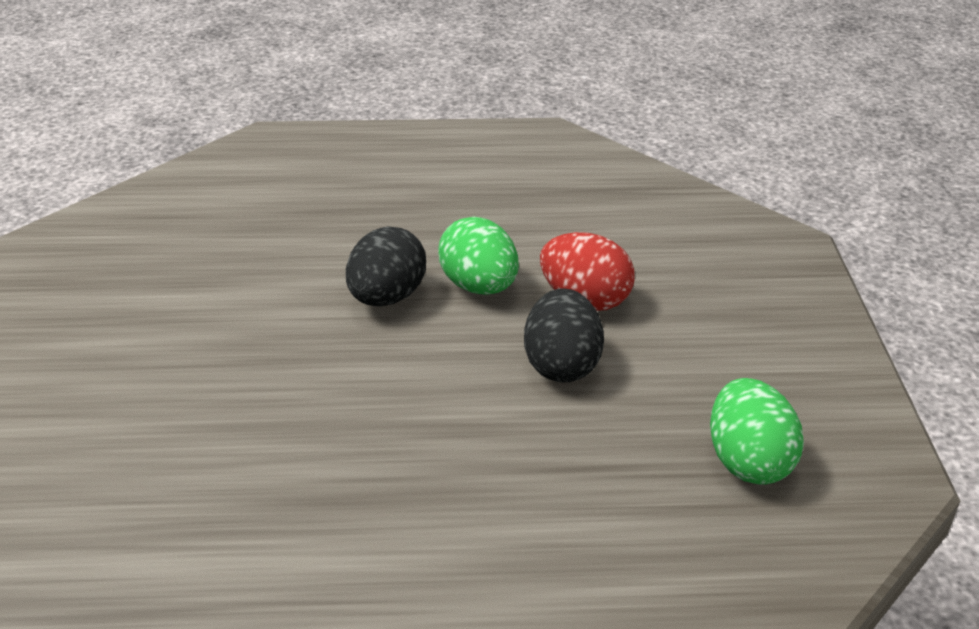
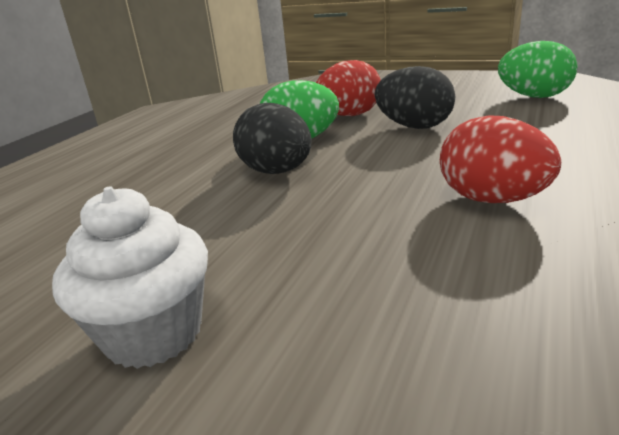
camera: 60 degrees left, 10 degrees down
(124, 329) = (154, 333): none -> white cupcake
(363, 455) = (492, 200): none -> red egg

